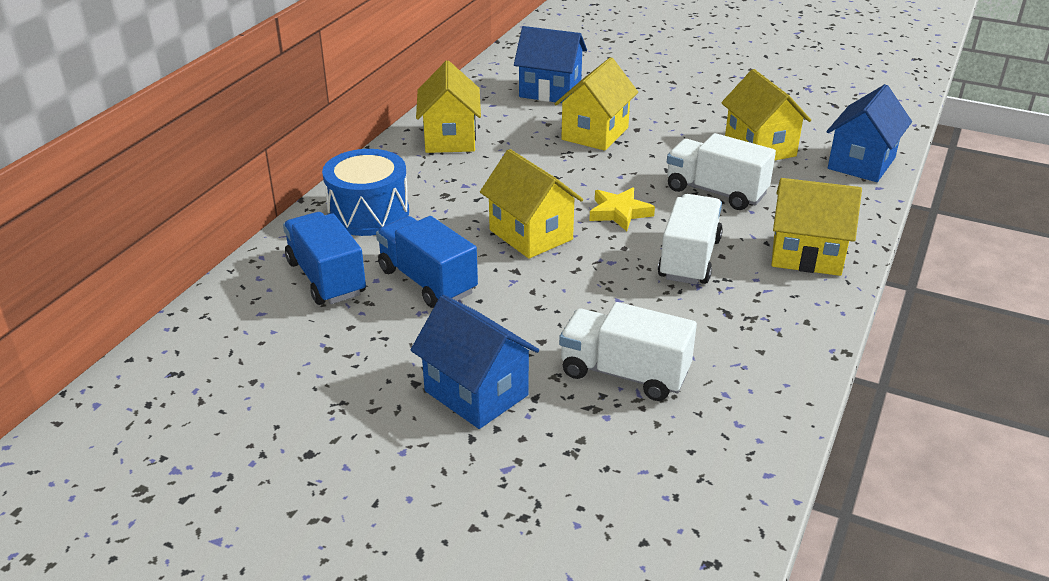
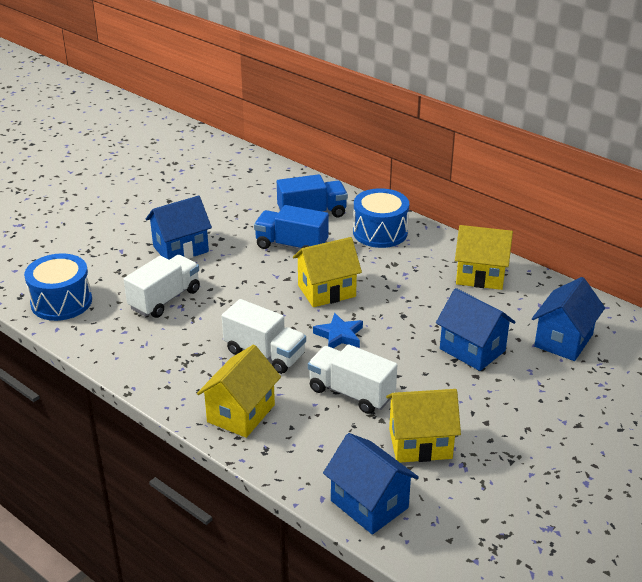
camera: 105 degrees right, 0 degrees up
(427, 281) = (291, 245): blue truck -> blue truck turned 135 degrees counterclockwise
(595, 133) = (472, 350): yellow house -> blue house
(619, 213) = (339, 335): yellow star -> blue star
(696, 495) = (61, 302): none -> blue drum
(716, 192) = (351, 393): white truck -> white truck turned 105 degrees counterclockwise

